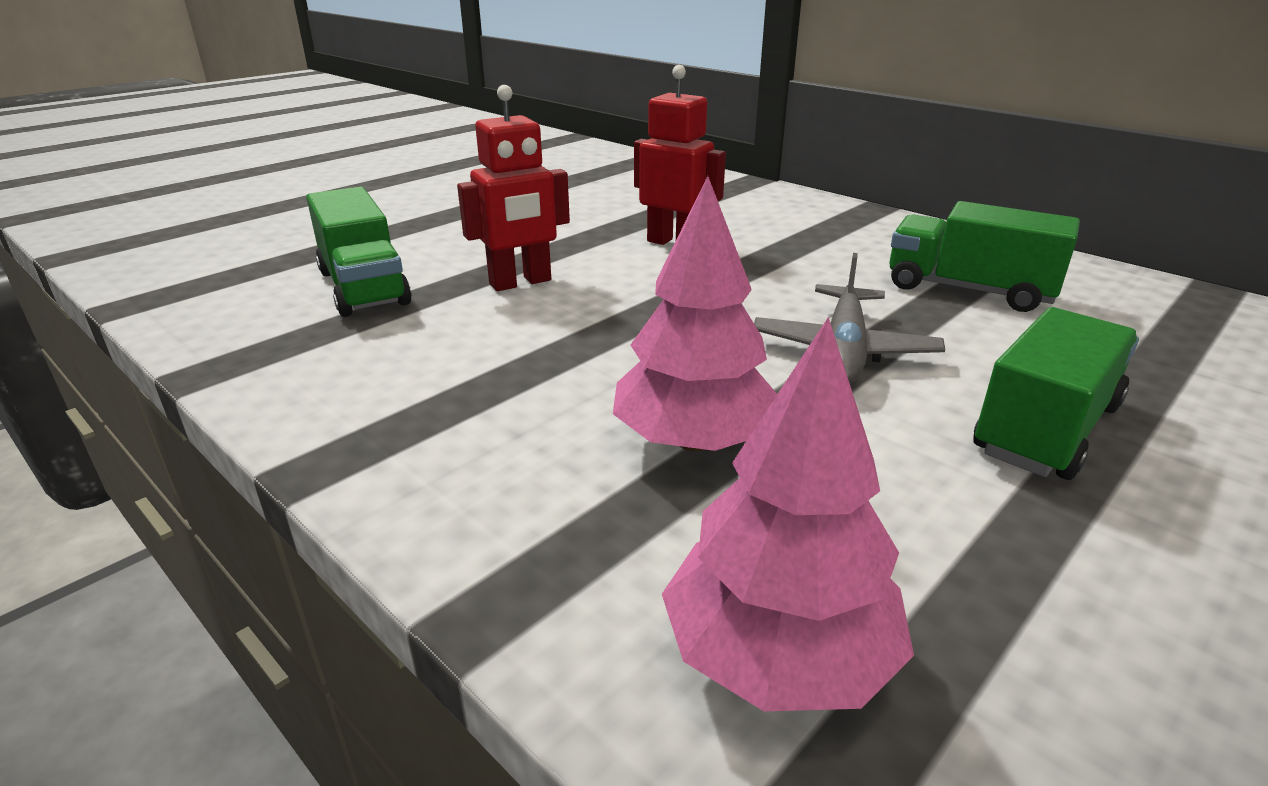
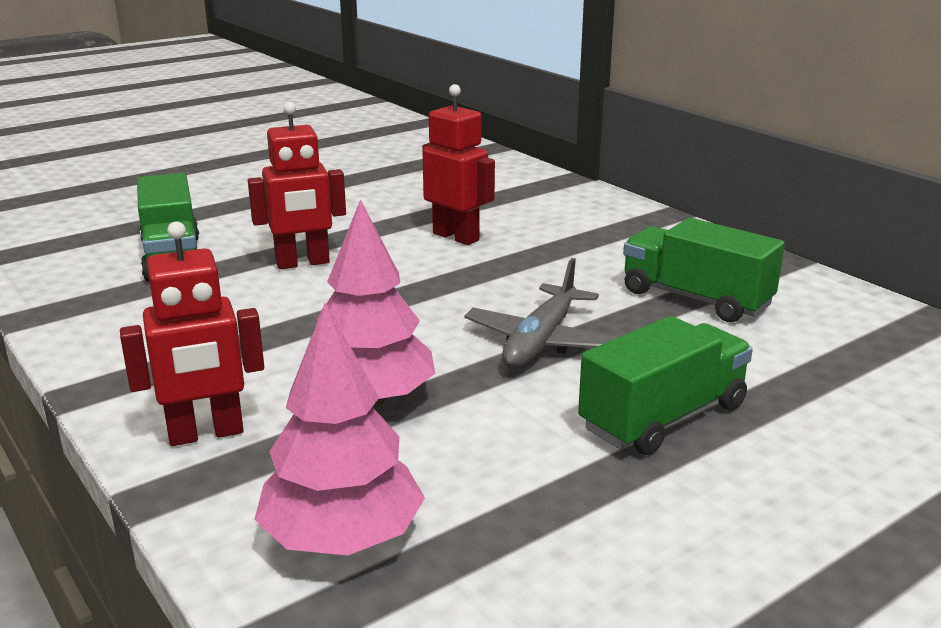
camera: 10 degrees right, 5 degrees down
(507, 512) = (206, 434): none -> red robot

